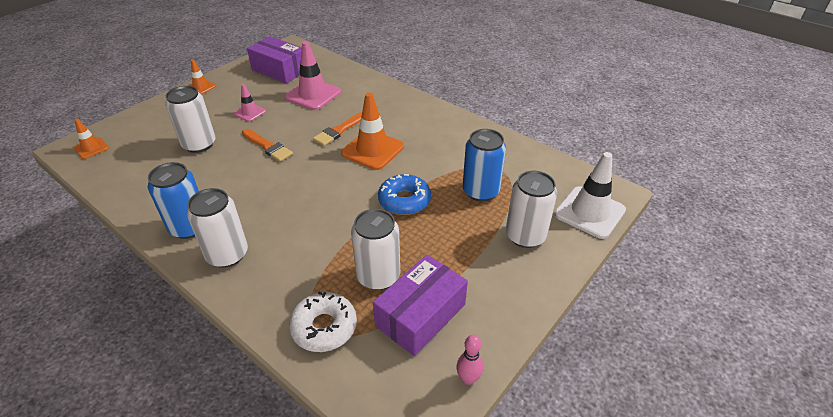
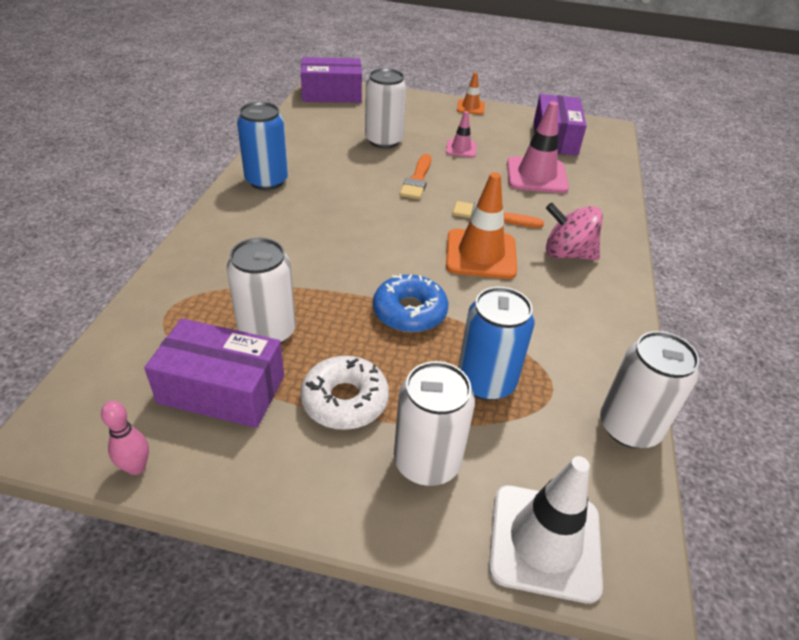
camera: 60 degrees right, 0 degrees up
(91, 148) = (332, 94): orange traffic cone -> purple box
(227, 254) = (243, 216): white can -> white can (629, 427)
(324, 327) = (174, 315): white donut -> white donut (345, 400)
(398, 117) = (567, 254): none -> pink spinning top

